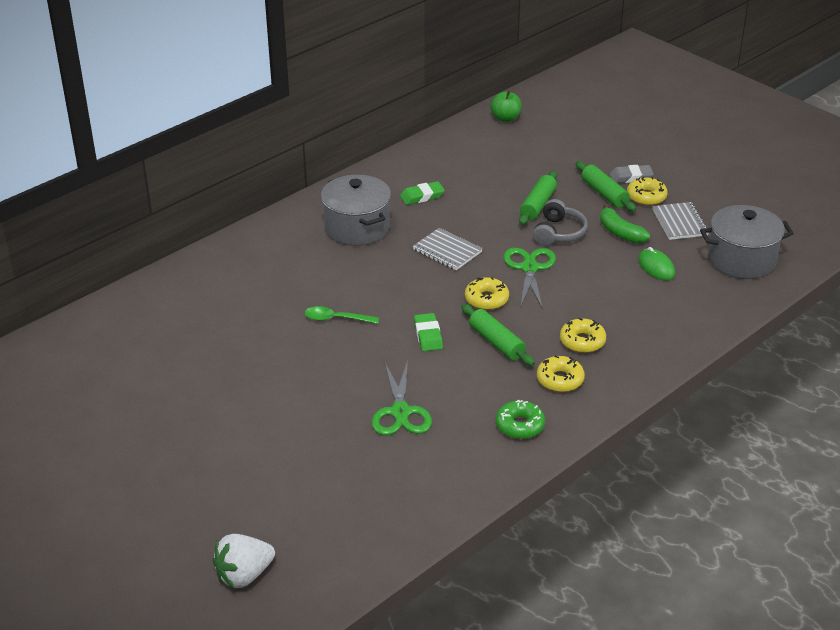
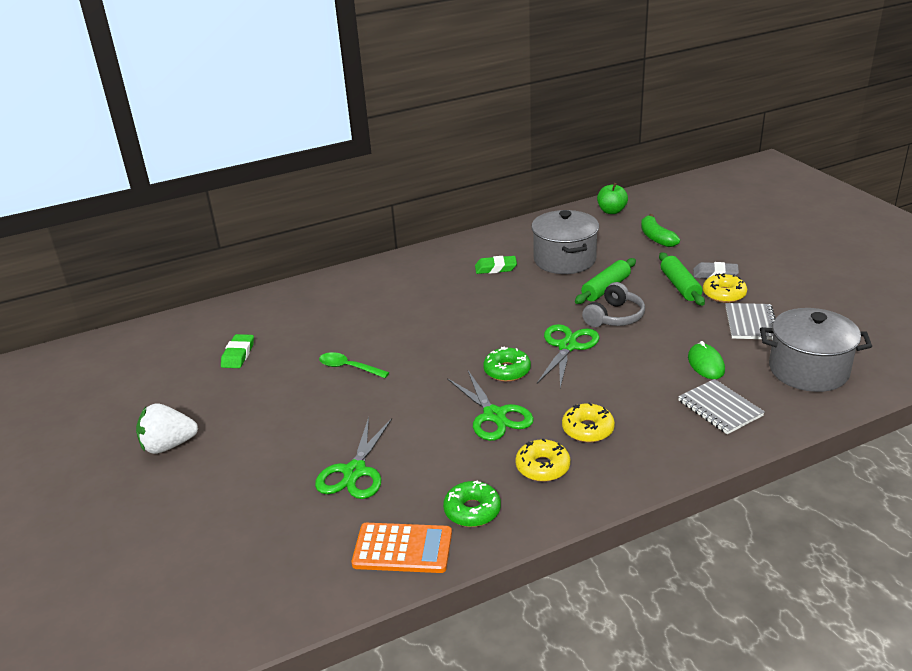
camera: 20 degrees right, 5 degrees down
(244, 575) = (84, 623): white strawberry -> white strawberry (168, 446)
(357, 228) = (419, 288): grey pot -> grey pot (564, 260)
(428, 335) = (428, 397): green eraser -> green eraser (238, 354)
(447, 251) = (492, 319): grey notebook -> grey notebook (720, 408)
(479, 466) = (402, 549): none -> orange calculator
(486, 299) = (507, 371): yellow donut -> green donut
(496, 342) = (494, 415): green rolling pin -> green scissors
(620, 232) = (680, 325): green banana -> green banana (656, 238)

